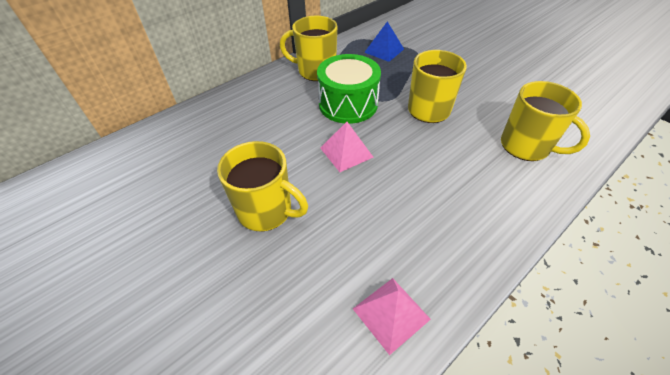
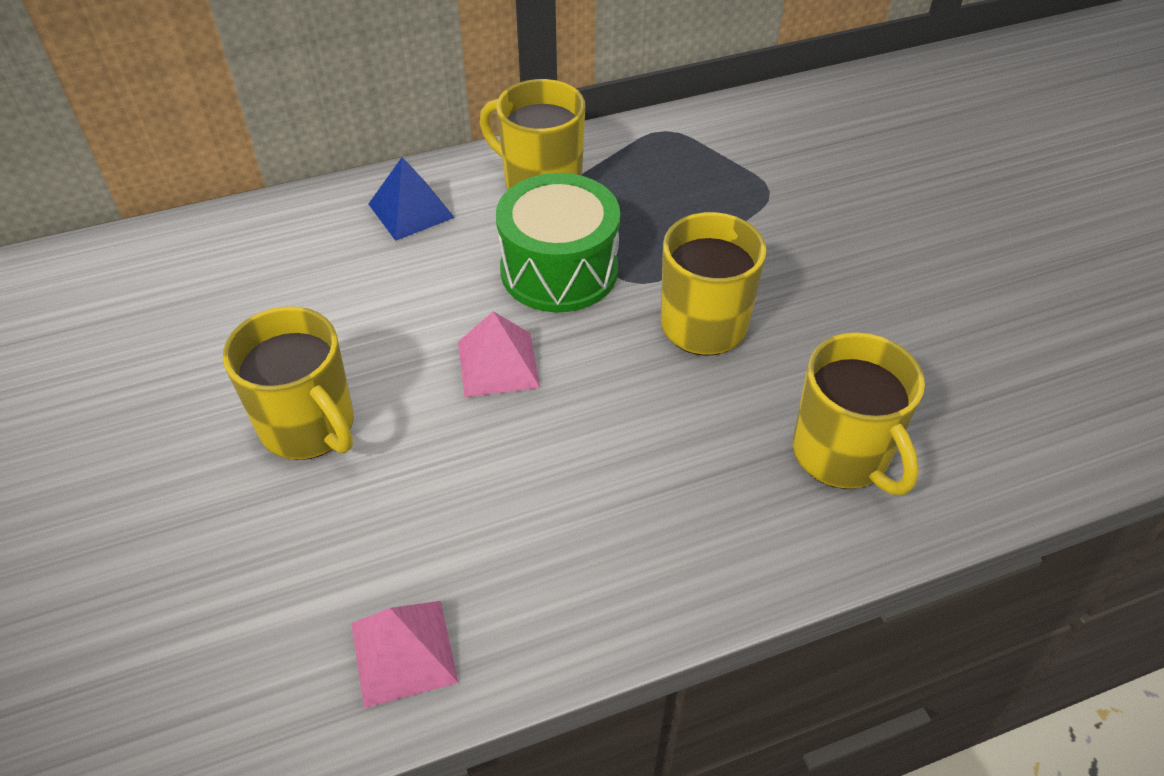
camera: 20 degrees right, 0 degrees up
(384, 50) = (703, 171): blue pyramid -> blue pyramid (411, 210)

